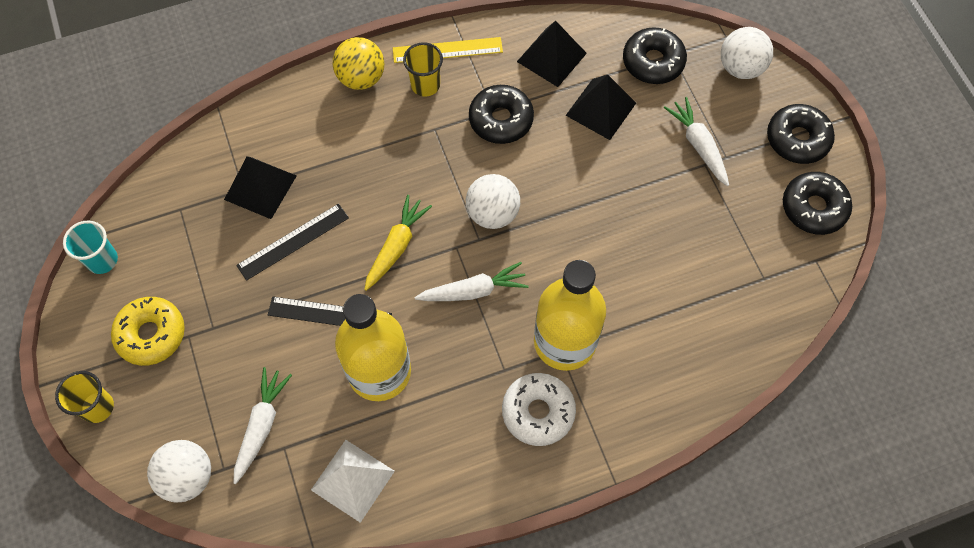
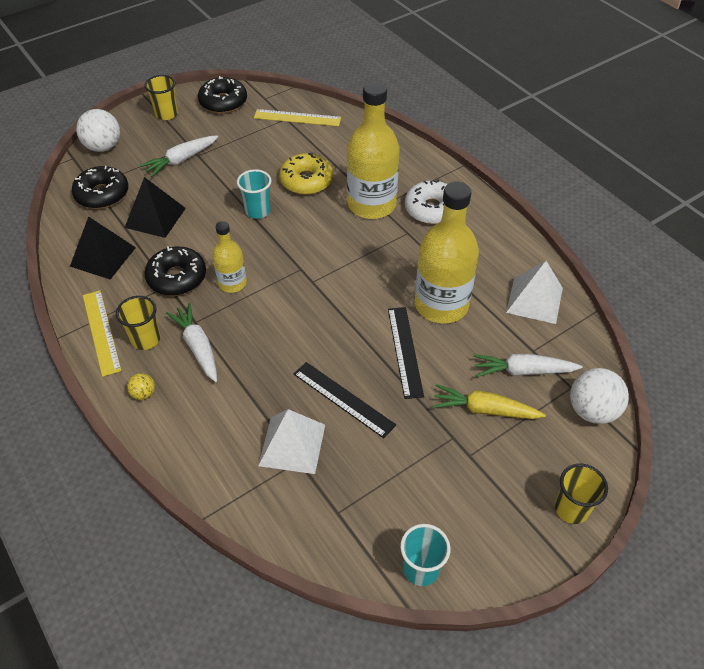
camera: 105 degrees left, 15 degrees down
(151, 334) = (481, 488): yellow donut -> yellow donut (306, 181)
(260, 187) = (292, 444): black pyramid -> white pyramid
(361, 78) = (143, 393): yellow ball -> yellow ball, size x0.50
(396, 246) = (324, 321): yellow carrot -> yellow carrot (484, 410)
(473, 291) = (348, 263): white carrot -> white carrot (198, 347)
(477, 169) = (232, 283): none -> yellow bottle
(492, 213) = (274, 265): white ball -> none
(585, 212) = (258, 211): none -> turquoise cup
(762, 292) = (297, 118): none -> yellow ruler
(797, 139) = (166, 114): black donut -> yellow cup

